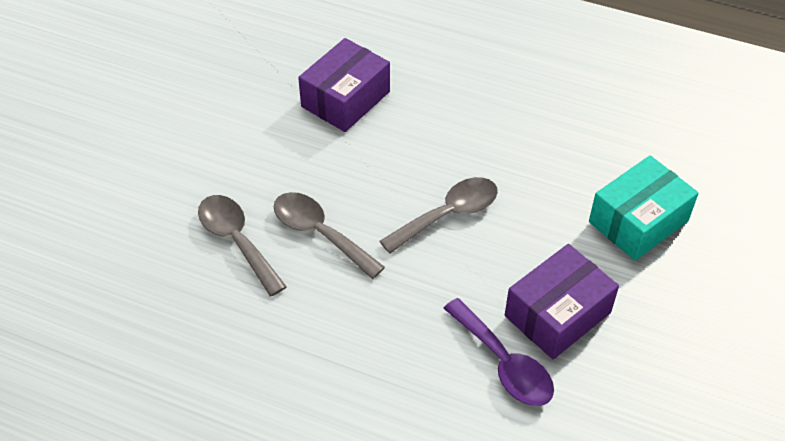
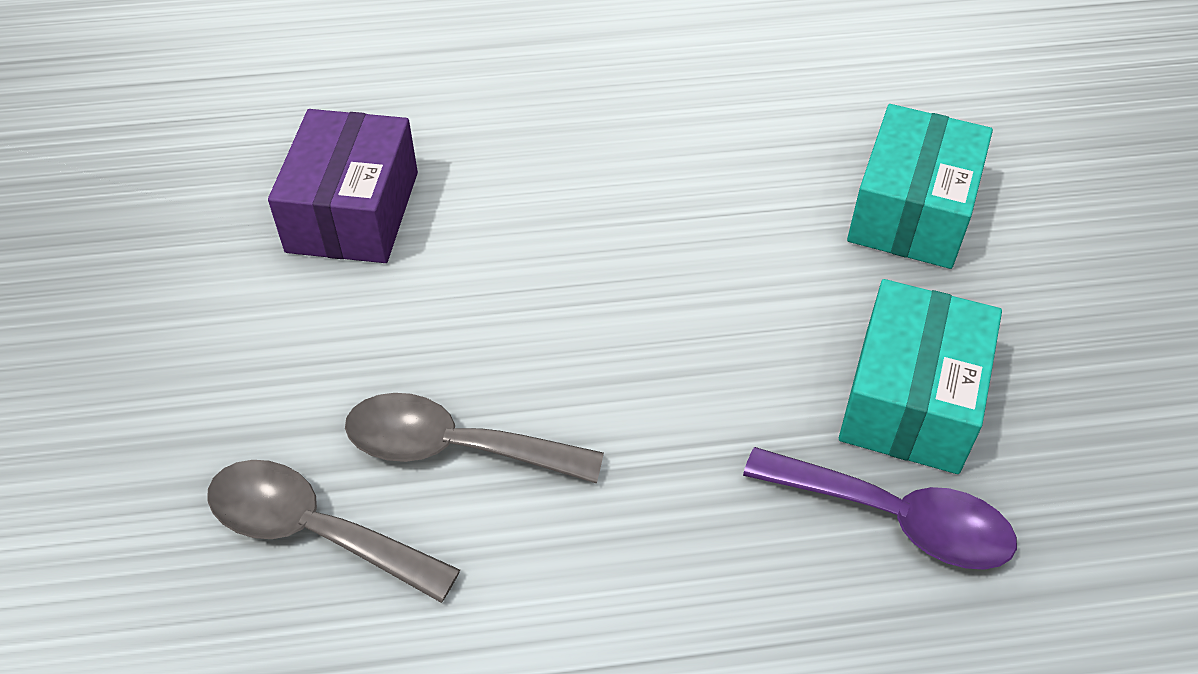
camera: 30 degrees left, 0 degrees up
(448, 214) = (640, 321): grey spoon -> none
(557, 314) = (911, 400): purple box -> turquoise box

